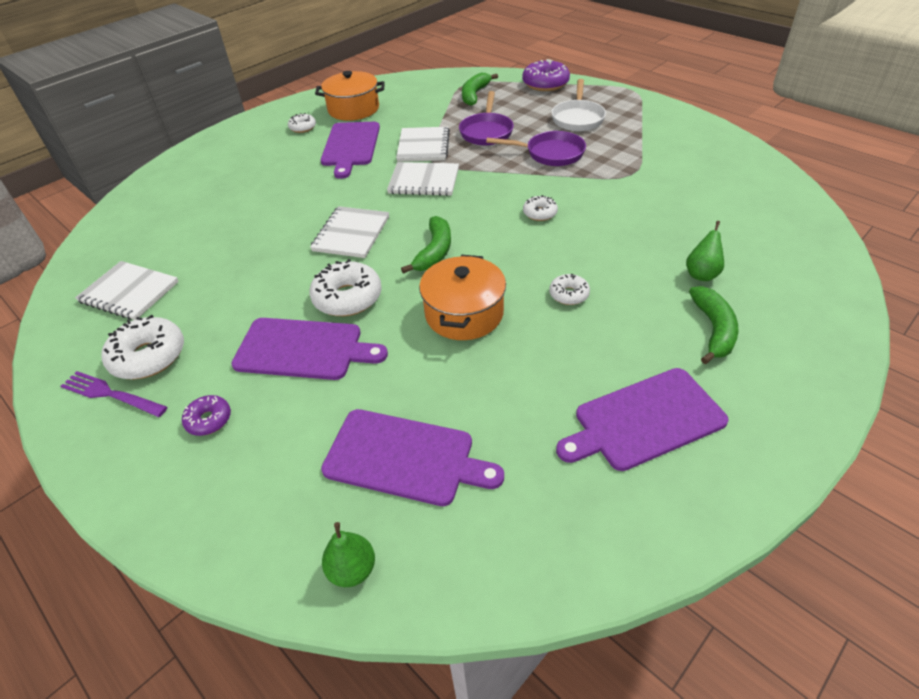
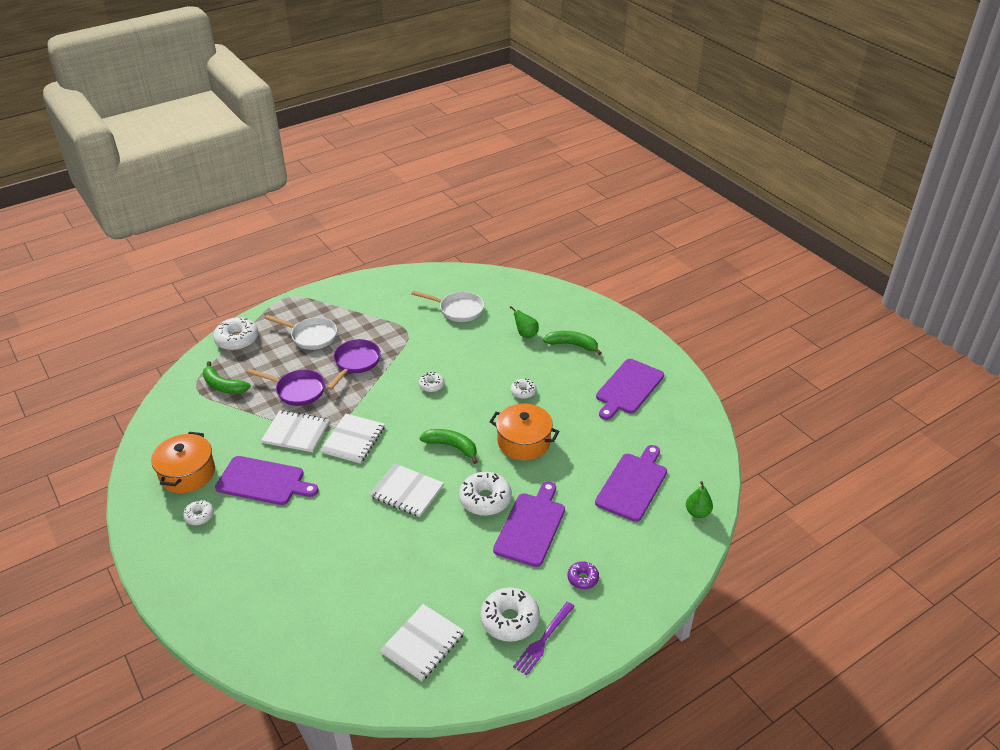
camera: 80 degrees left, 5 degrees down
(545, 84) = (237, 340): purple donut -> white donut
(644, 420) = (628, 388): purple cutting board -> purple cutting board turned 45 degrees clockwise
(707, 203) = (458, 310): none -> white pan

